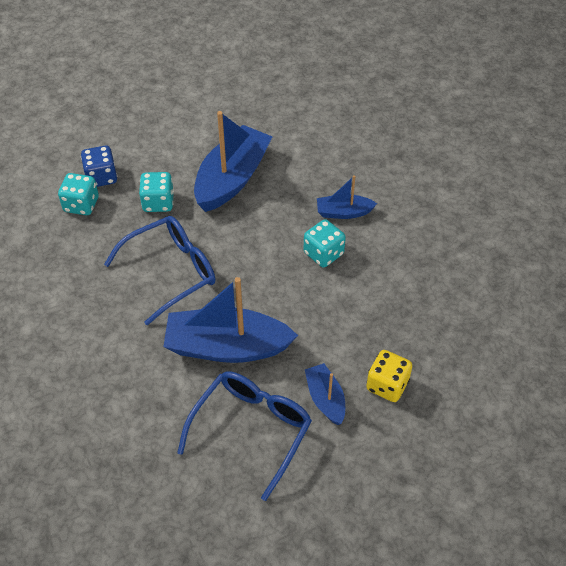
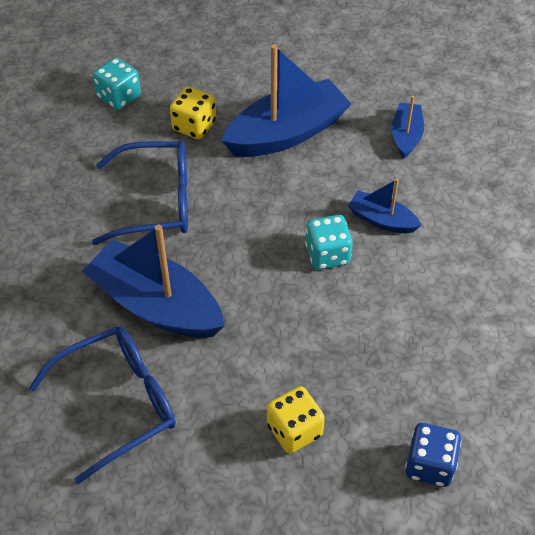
camera: 30 degrees right, 0 degrees up
(101, 177) = (157, 77): blue dice -> blue dice (429, 465)
(158, 202) = (194, 126): turquoise dice -> yellow dice
(325, 399) = (217, 410): blue boat -> blue boat (406, 136)

